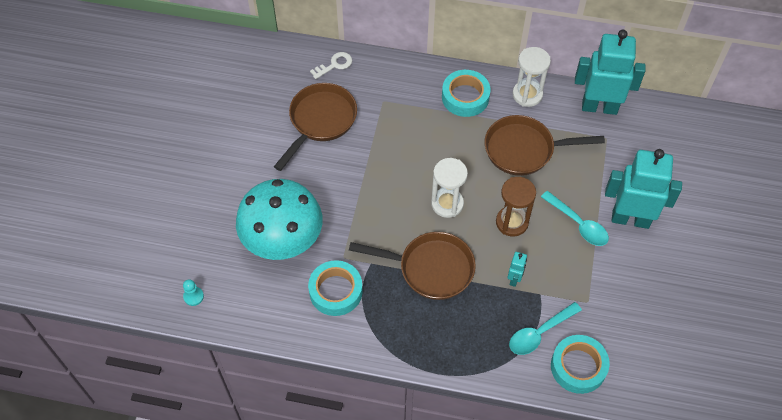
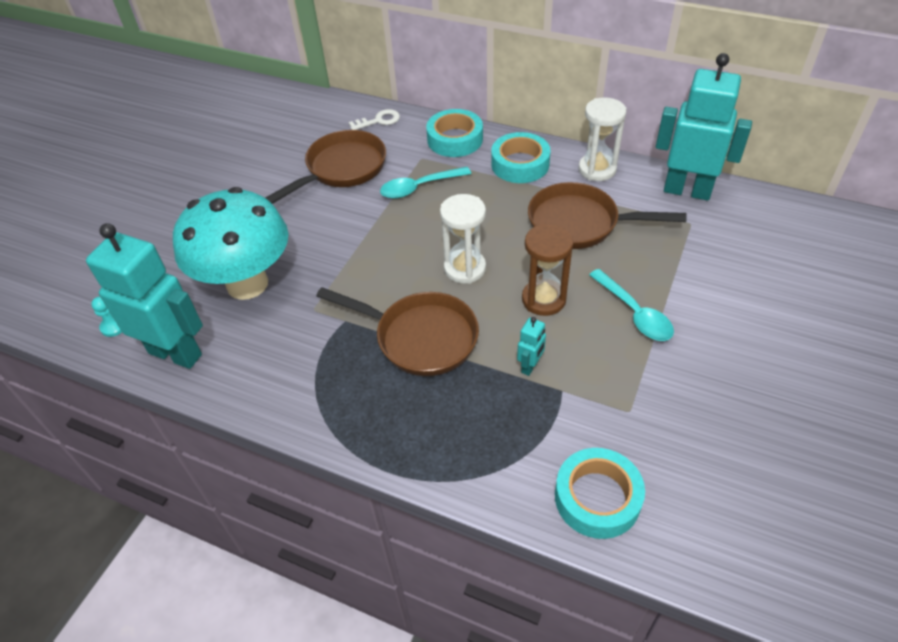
camera: 15 degrees right, 10 degrees down
(336, 291) = (288, 346): turquoise tape -> turquoise tape (455, 139)
(539, 333) = (549, 441): turquoise spoon -> turquoise spoon (419, 187)
(630, 219) = (709, 317): turquoise robot -> turquoise robot (176, 353)

